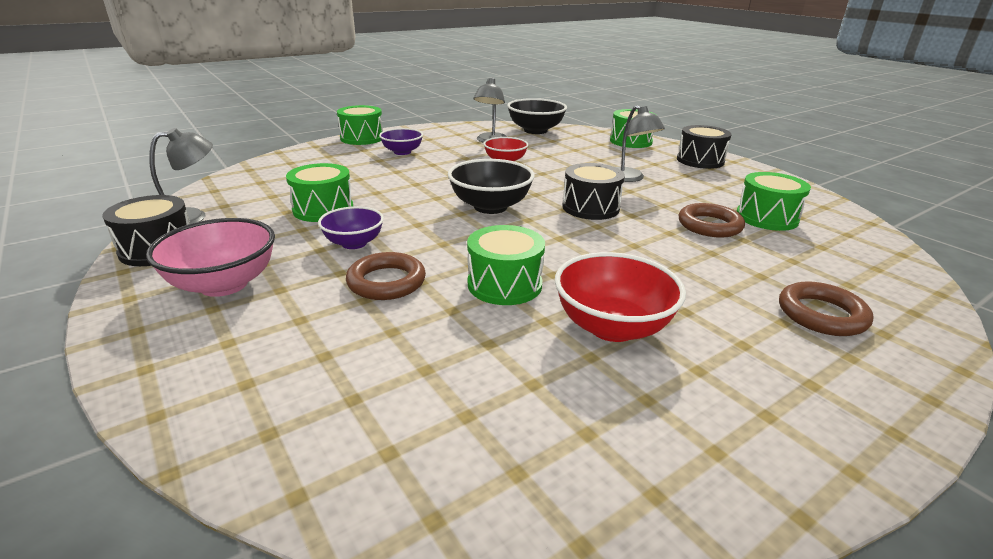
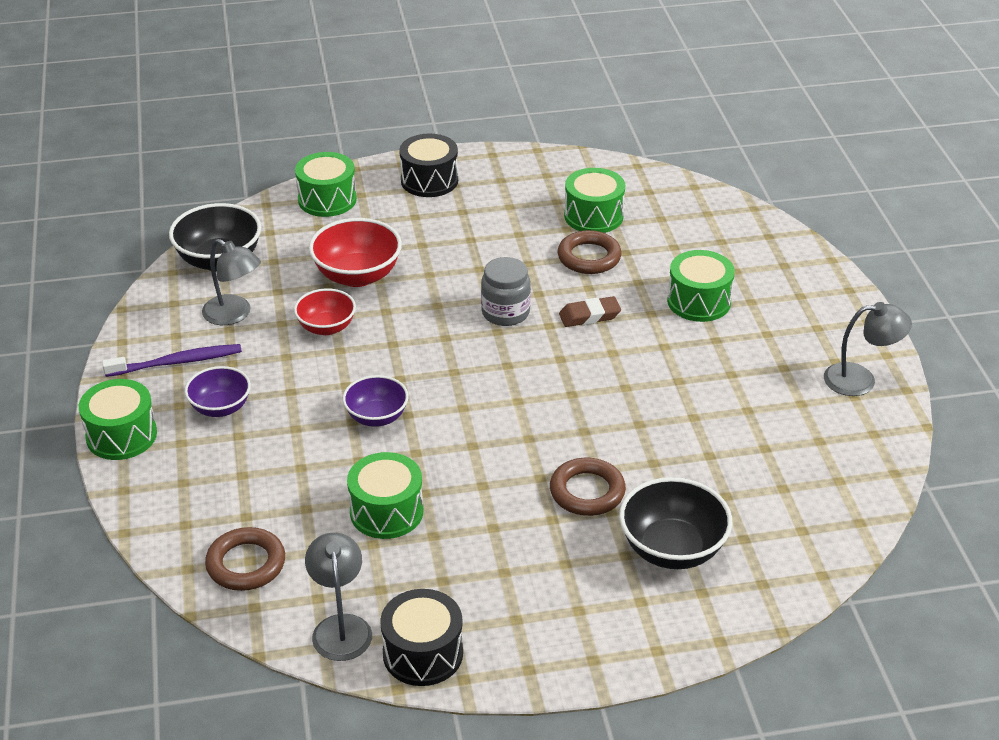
camera: 65 degrees left, 10 degrees up
(224, 284) = (535, 601): pink bowl -> none
(354, 243) = (493, 500): purple bowl -> purple bowl (376, 417)
(435, 138) = (177, 362): none -> purple toothbrush
(490, 207) = (460, 381): black bowl -> black bowl (672, 549)
(504, 284) = (629, 421): green drum -> green drum (699, 301)
(590, 207) = (505, 313): black drum -> grey jar
(612, 327) = (718, 385): red bowl -> red bowl (357, 275)
(629, 178) = (446, 254): grey lamp -> grey lamp (860, 380)
(632, 239) = (589, 316): none -> brown eraser
(821, 314) = (751, 278): brown ring -> brown ring (246, 564)

